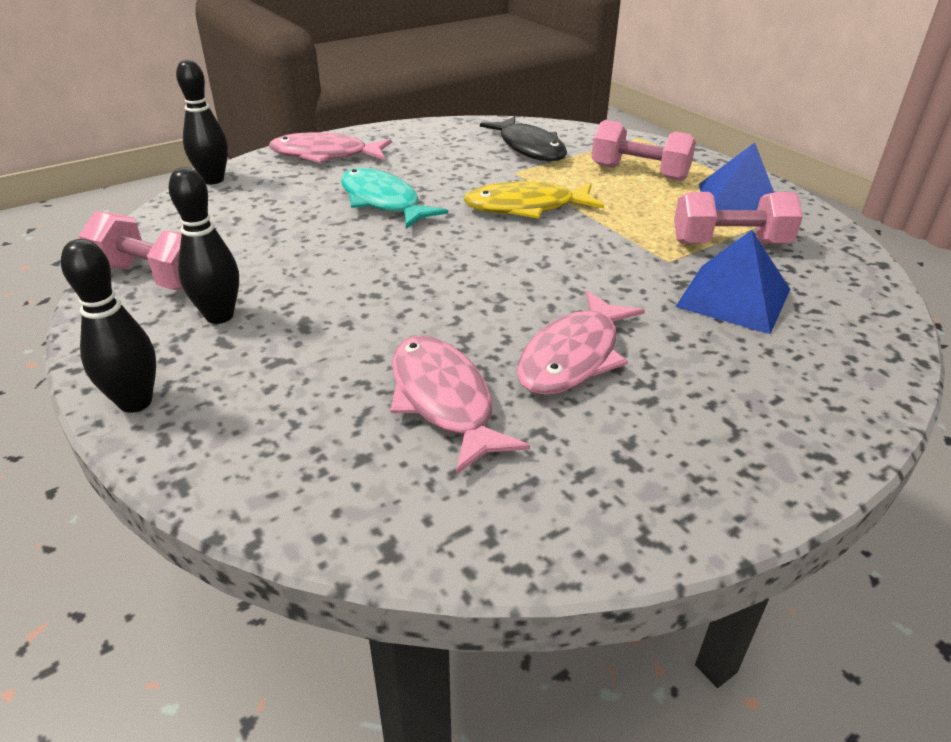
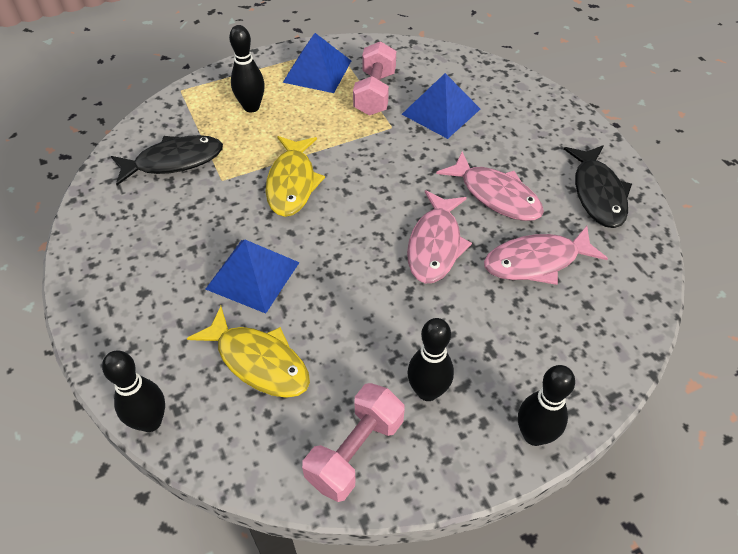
camera: 80 degrees left, 15 degrees up
(273, 217) = (258, 361): none -> yellow fish
(325, 155) = (123, 318): pink fish -> pink fish (435, 245)
(383, 202) = (253, 275): turquoise fish -> blue pyramid
(632, 476) = (597, 193): none -> black fish
(639, 172) = (251, 107): pink dumbbell -> black bowling pin

